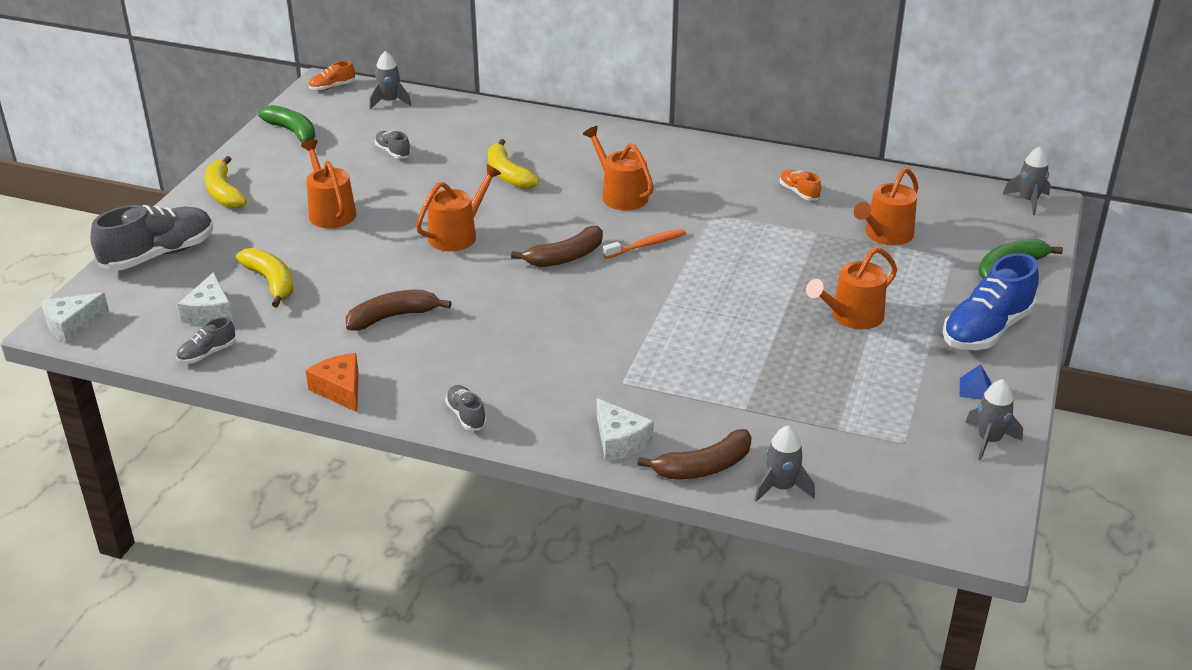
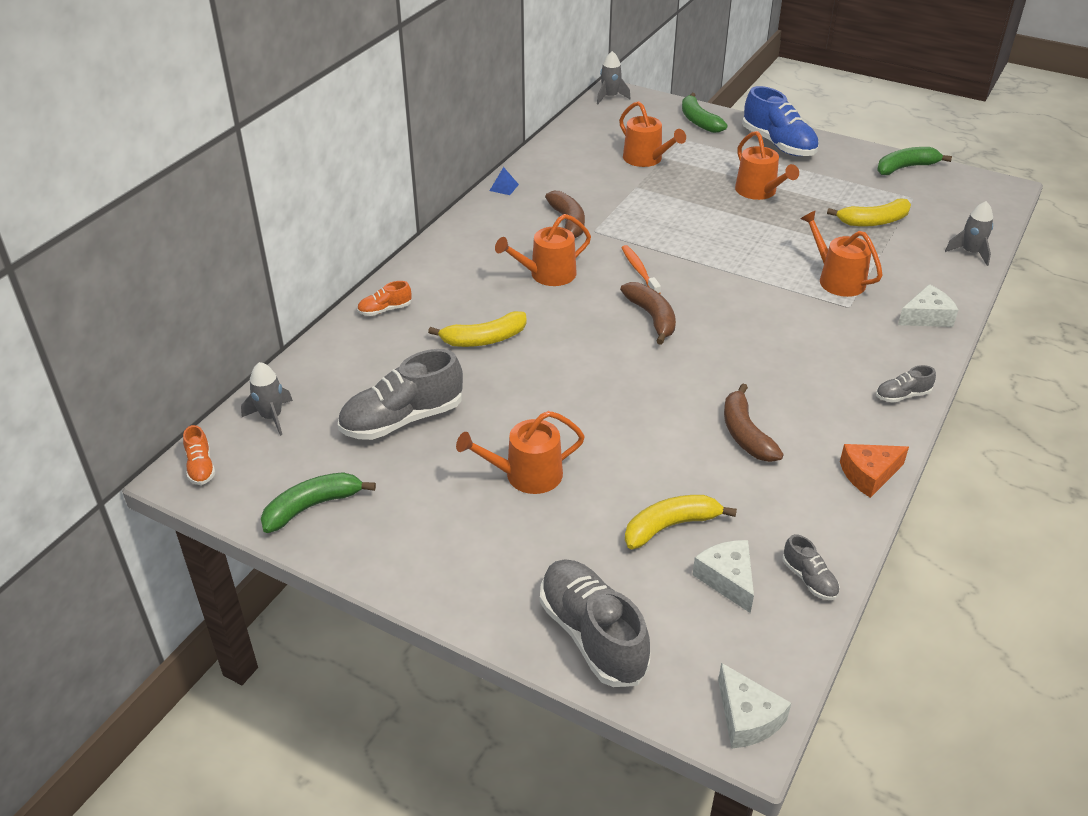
camera: 80 degrees left, 5 degrees up
(210, 312) = (727, 579): white cheese -> white cheese turned 120 degrees counterclockwise
(224, 192) = (450, 574): yellow banana -> yellow banana (873, 221)
(393, 152) = (402, 419): grey shoe -> grey shoe, size x2.10
(457, 235) = (598, 382): orange watering can -> orange watering can (837, 279)
(703, 467) = (953, 282): brown banana -> brown banana (568, 222)
(799, 192) = (570, 185): orange shoe -> orange shoe (385, 310)
(975, 389) = (849, 161): blue pyramid -> blue pyramid (504, 187)
(989, 440) = (905, 167): grey rocket -> green banana

